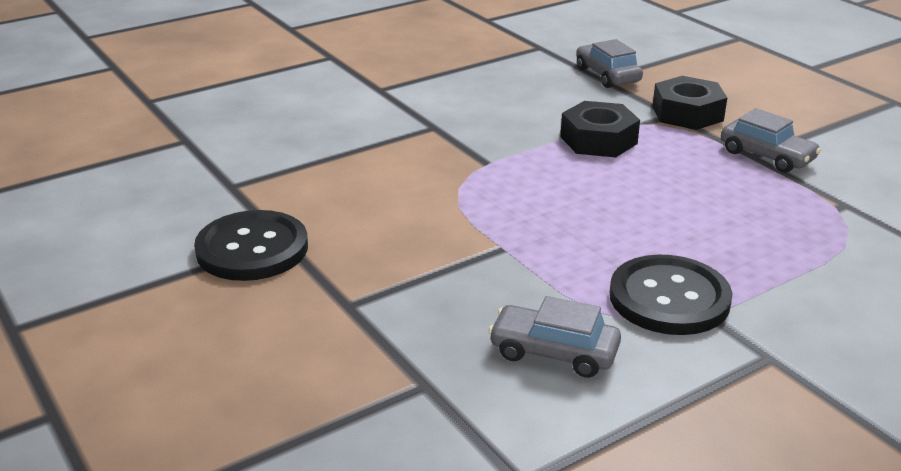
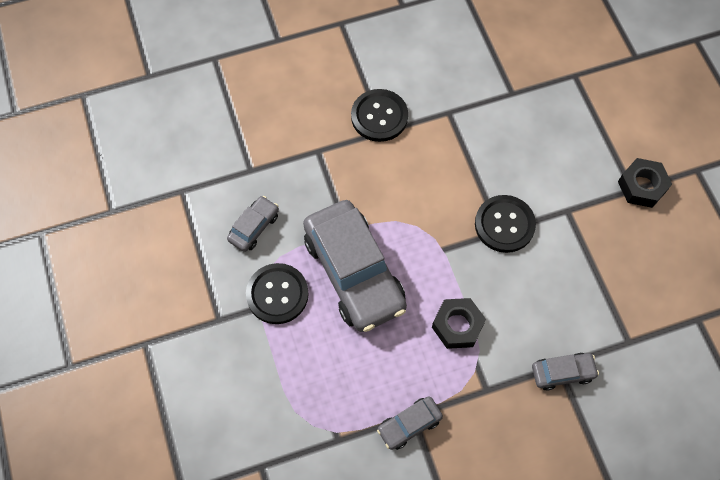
camera: 105 degrees right, 35 degrees up
(421, 125) = (504, 224): none -> black button
(574, 229) = (354, 272): none -> grey car
(687, 113) = (484, 402): black nut -> black nut (642, 186)

